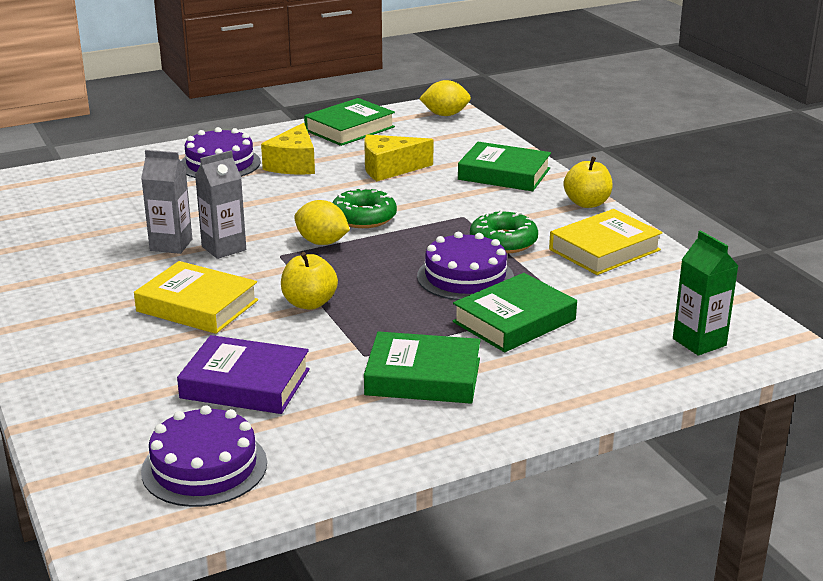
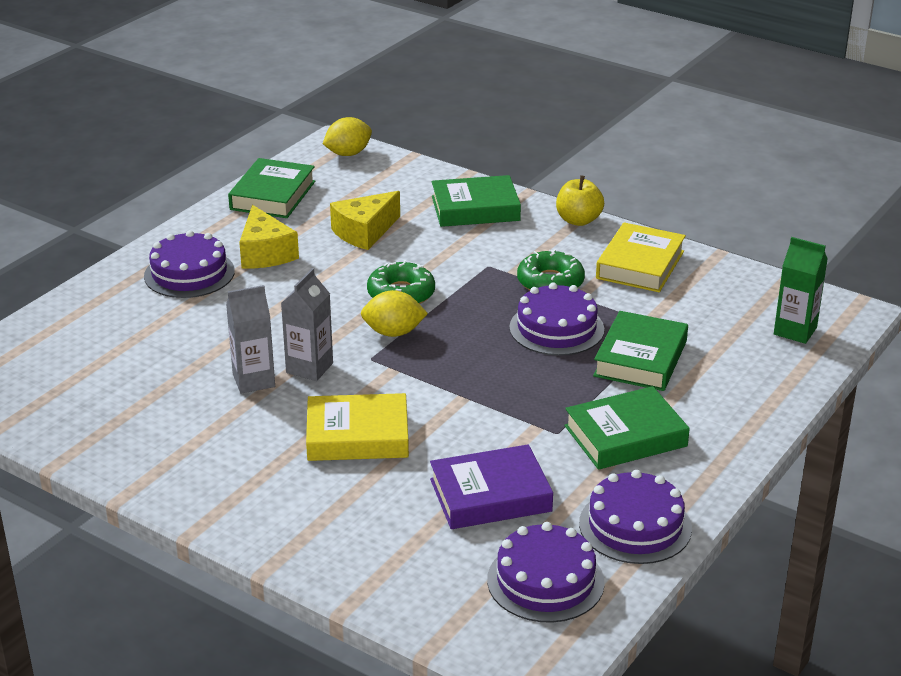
camera: 30 degrees left, 5 degrees up
(309, 303) = (454, 399): yellow apple -> none
(340, 451) = (635, 526): none -> purple cake

